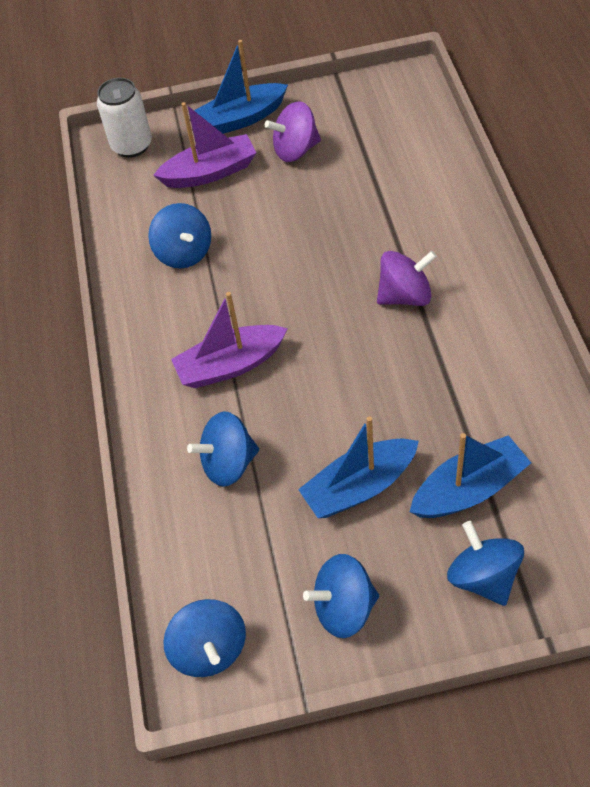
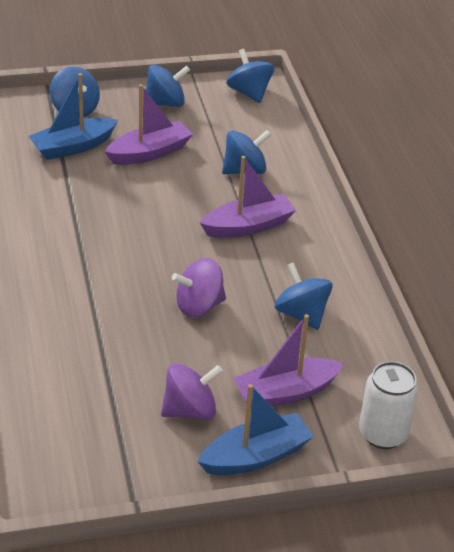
camera: 170 degrees right, 15 degrees down
(359, 486) = (149, 153): blue boat -> purple boat
(405, 296) = (94, 263): purple spinning top -> purple spinning top (199, 306)

